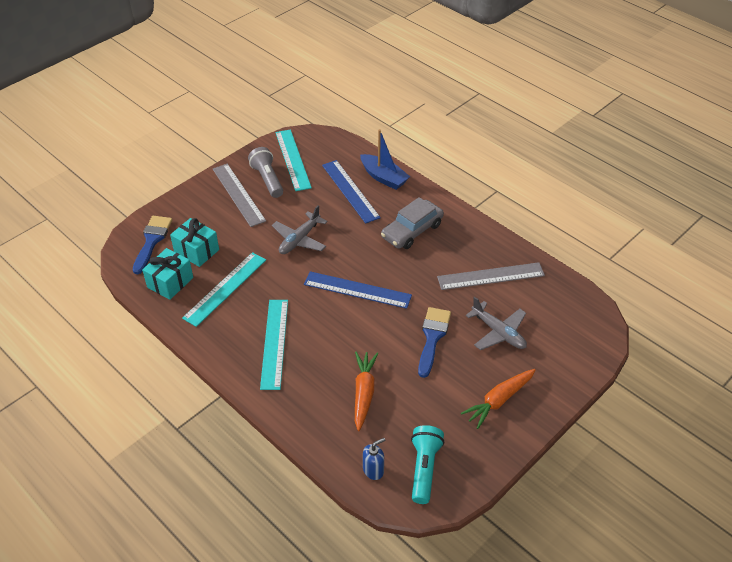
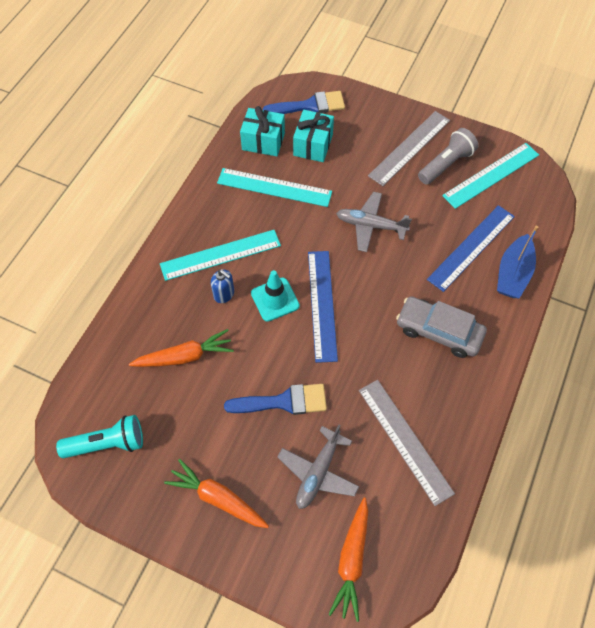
camera: 70 degrees right, 15 degrees up
(338, 318) = (275, 299): none -> turquoise traffic cone
(373, 470) = (93, 396): blue soap dispenser -> blue soap dispenser (224, 294)
(570, 332) = (352, 560): none -> orange carrot

